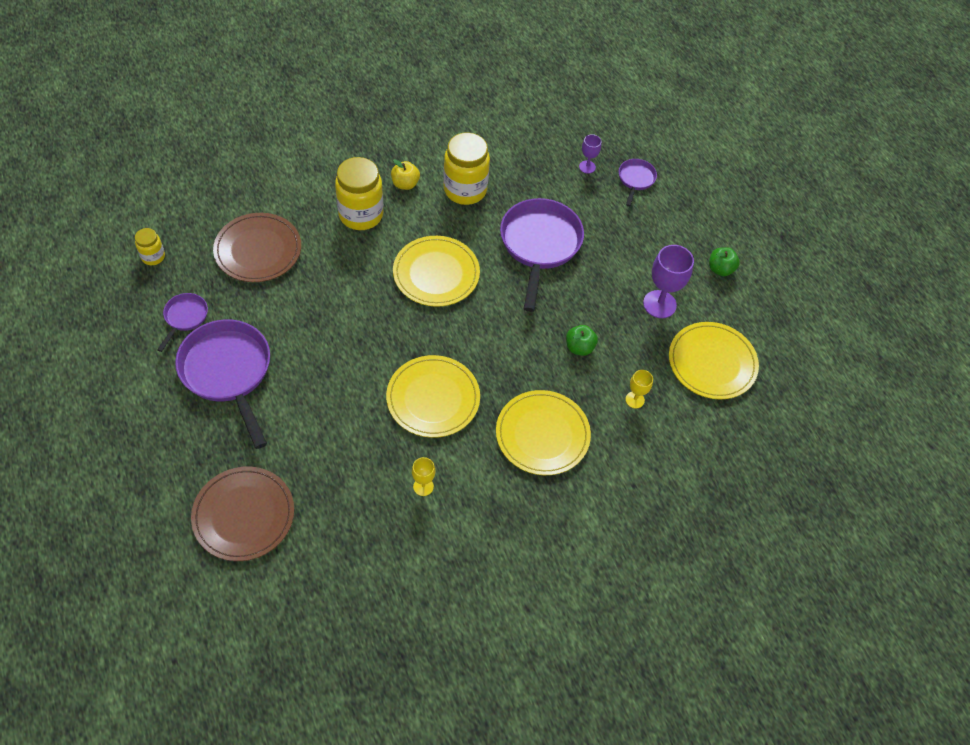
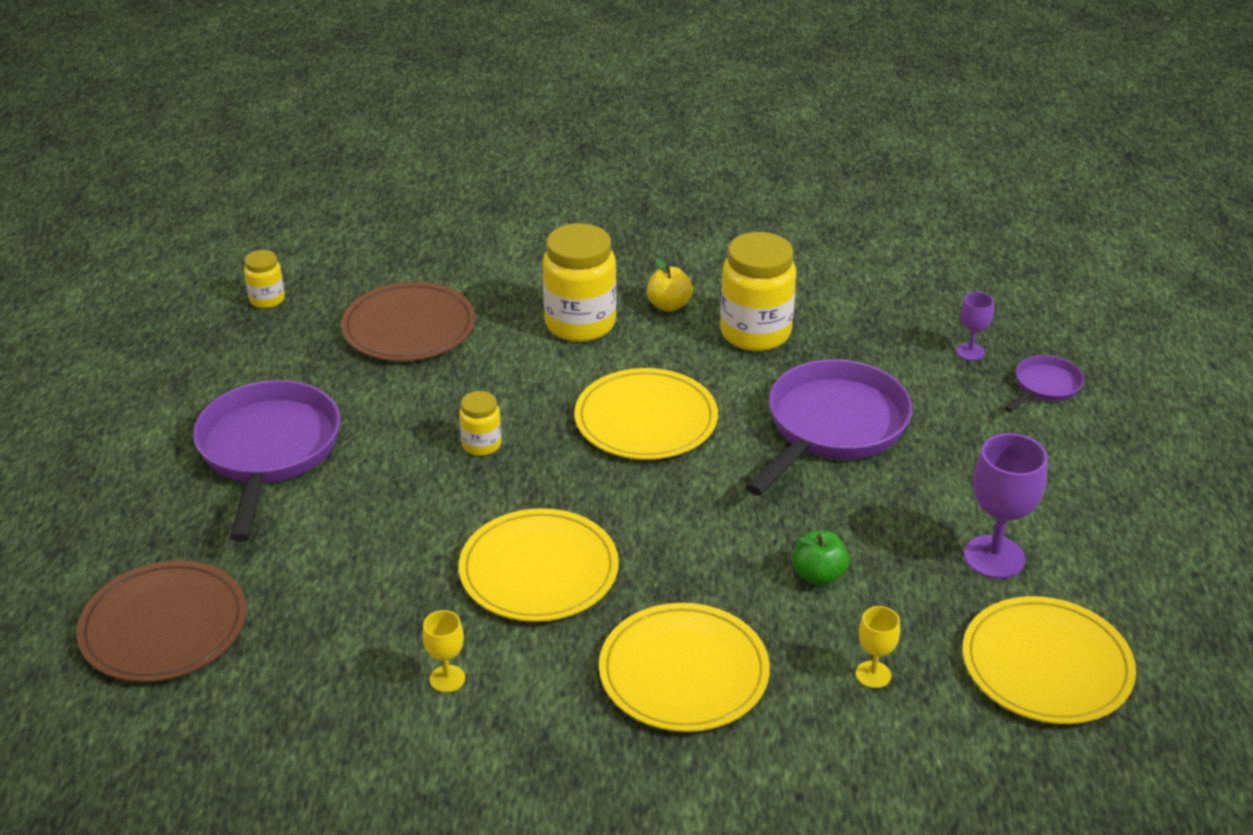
camera: 30 degrees right, 20 degrees down
(185, 318) = (257, 375): purple pan -> none
(353, 323) = (481, 445): none -> yellow jar
(720, 269) = (1134, 540): green apple -> none

